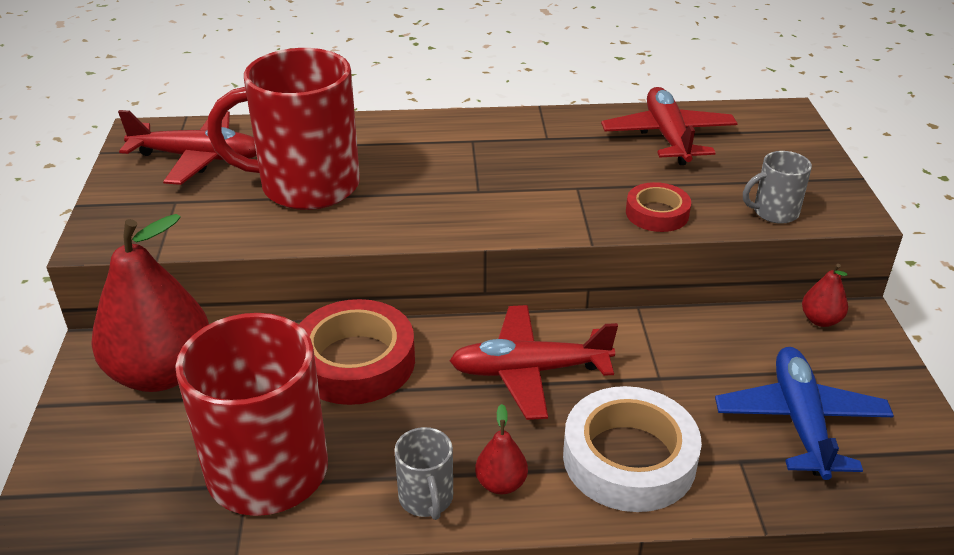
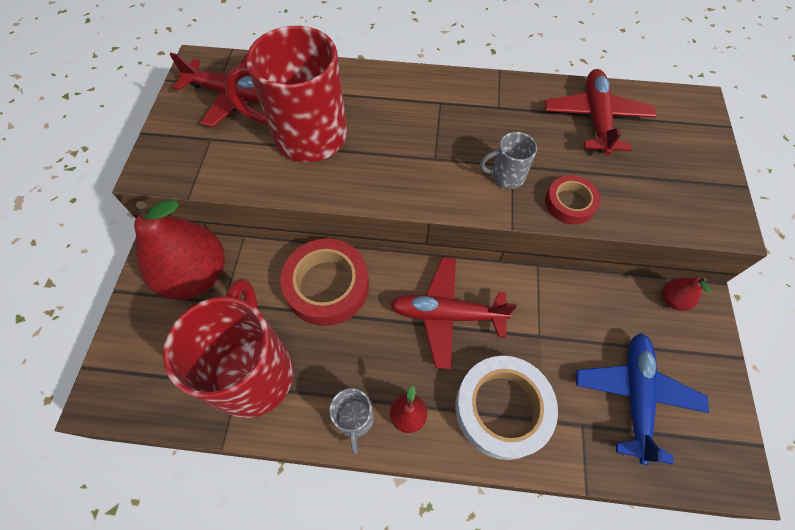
camera: 10 degrees right, 25 degrees up
(774, 212) = (665, 215): grey mug -> grey mug (506, 176)

